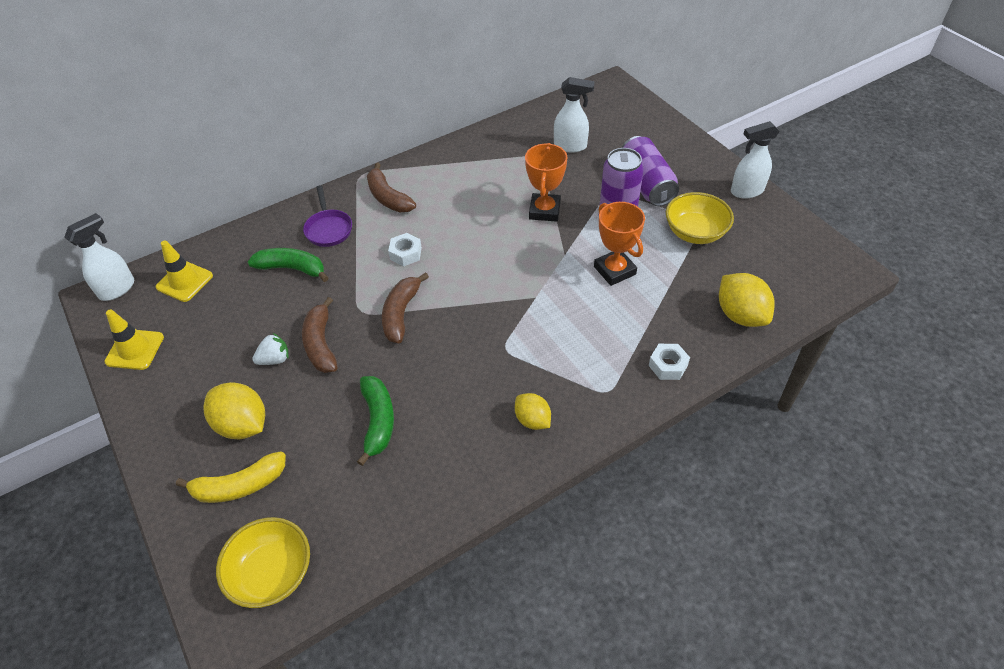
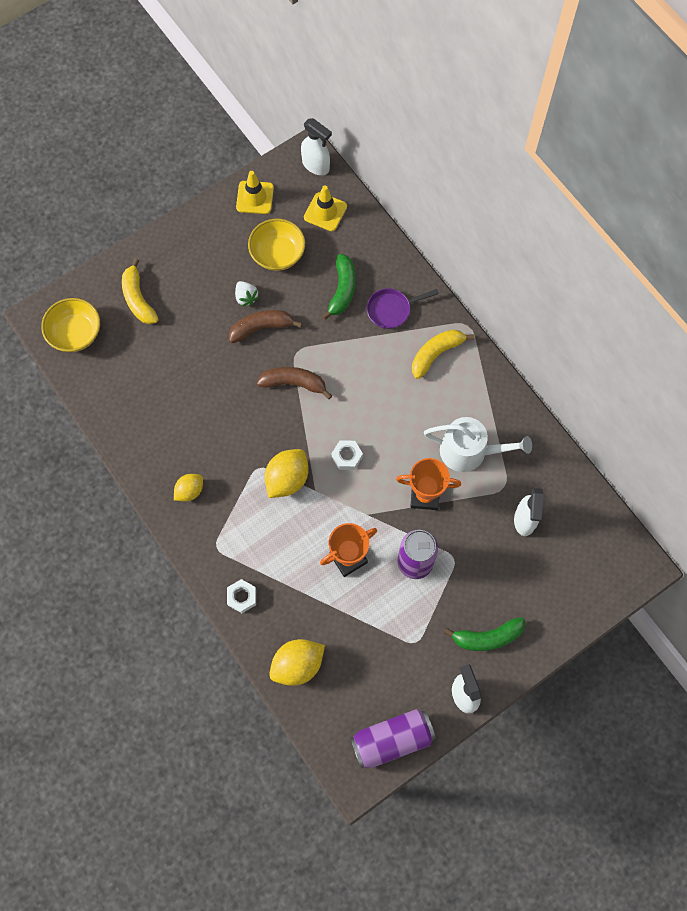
camera: 85 degrees right, 20 degrees up
(242, 425) = (187, 289): yellow lemon -> yellow lemon (287, 479)
(378, 421) = (189, 380): green banana -> green banana (487, 637)
(388, 197) = (436, 354): brown banana -> yellow banana
(405, 253) = (363, 378): white nut -> white nut (347, 457)
(498, 178) = (469, 451): none -> white watering can
(646, 184) = (469, 594): purple can -> purple can (392, 740)
(695, 233) = (400, 636): yellow bowl -> yellow bowl (277, 254)

